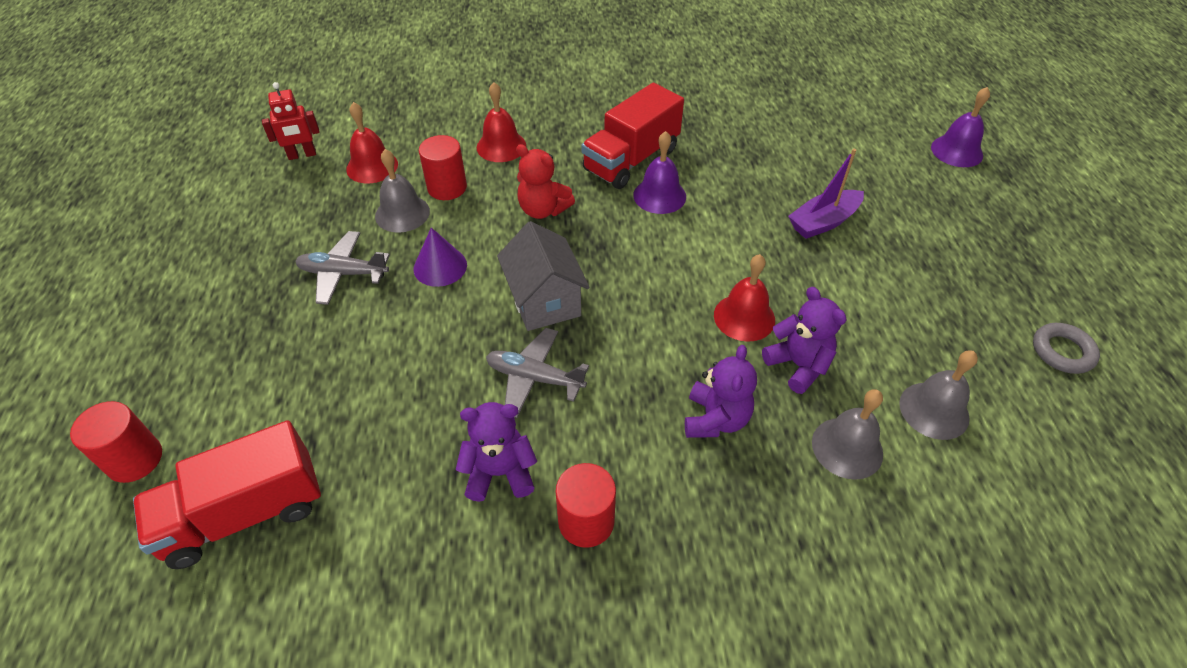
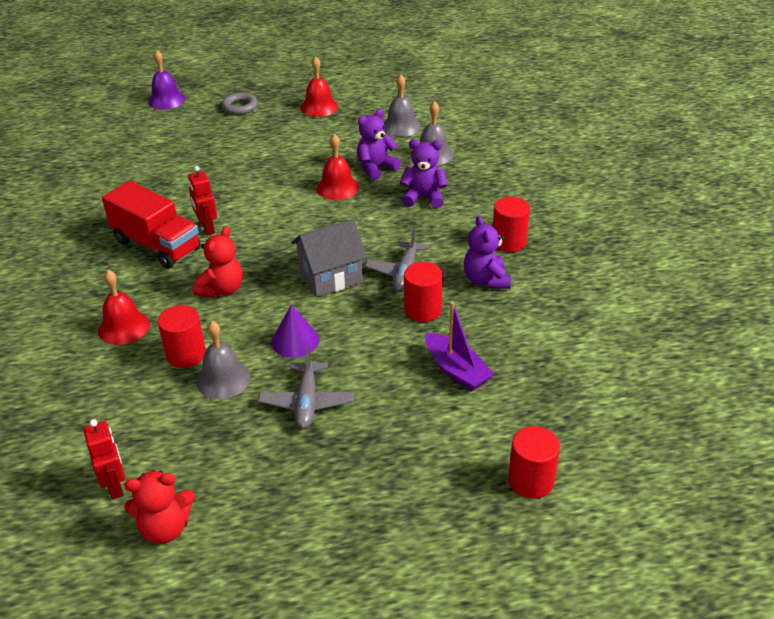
camera: 95 degrees left, 10 degrees down
(241, 184) = (165, 528): none -> red teddy bear
(244, 513) = (554, 397): red truck -> none
(372, 166) = (145, 418): red bell -> red bell (319, 107)
(457, 389) = (422, 310): none -> red cylinder
(659, 195) = (207, 228): purple bell -> red robot
(823, 222) = (241, 155): purple boat -> purple boat (456, 370)
(1062, 351) = (352, 85): grey ring -> grey ring (240, 107)

